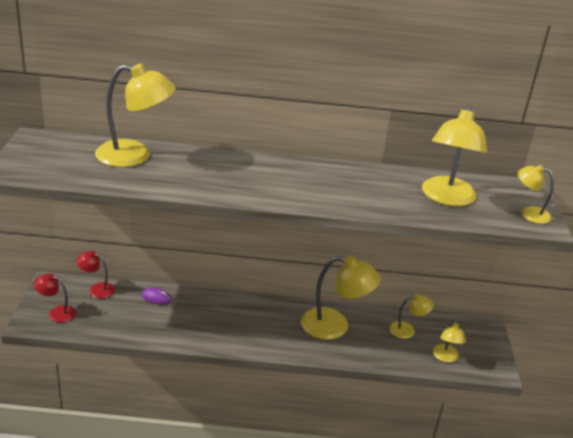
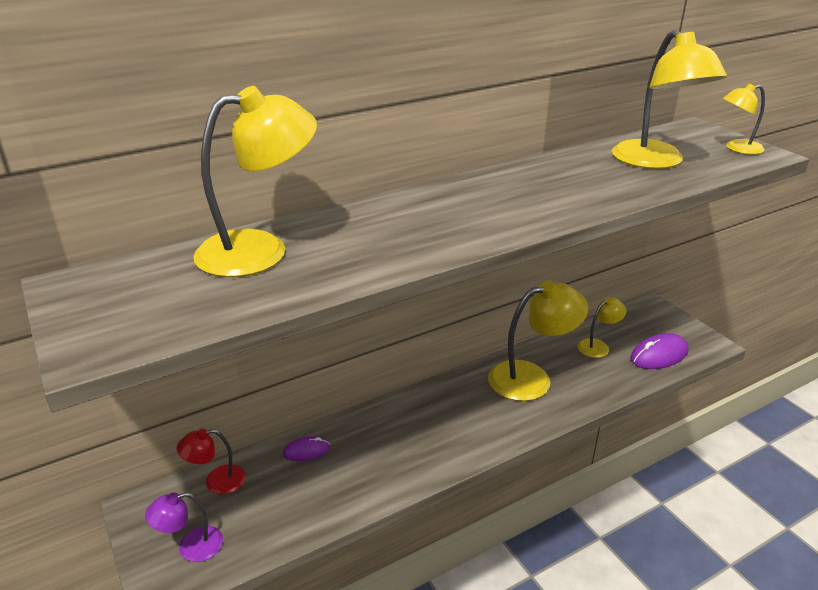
camera: 30 degrees left, 0 degrees up
(57, 313) = (191, 547): red lamp -> purple lamp
(445, 357) = (659, 355): yellow lamp -> purple mouse

